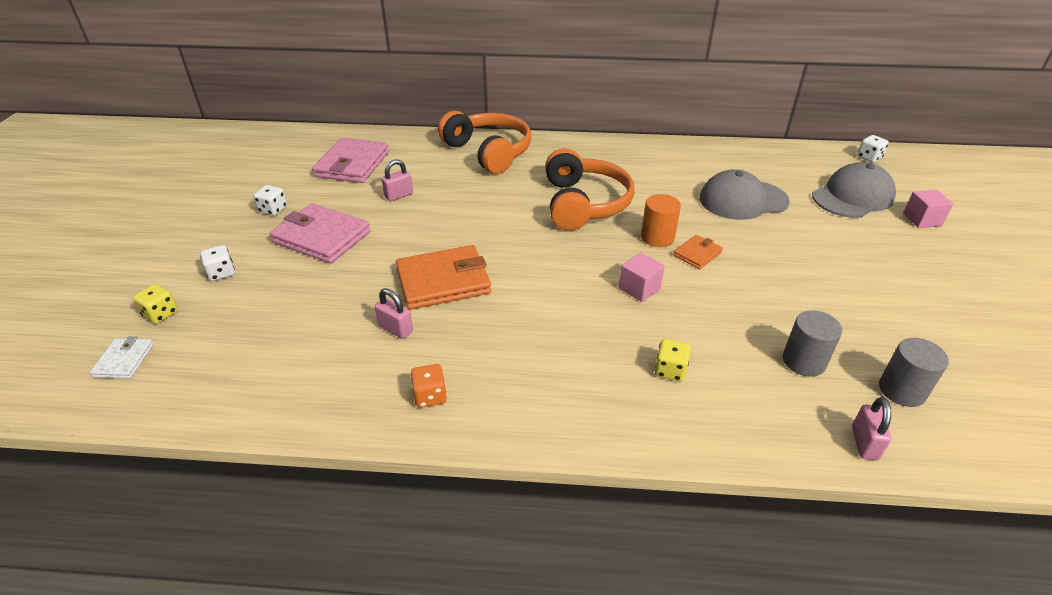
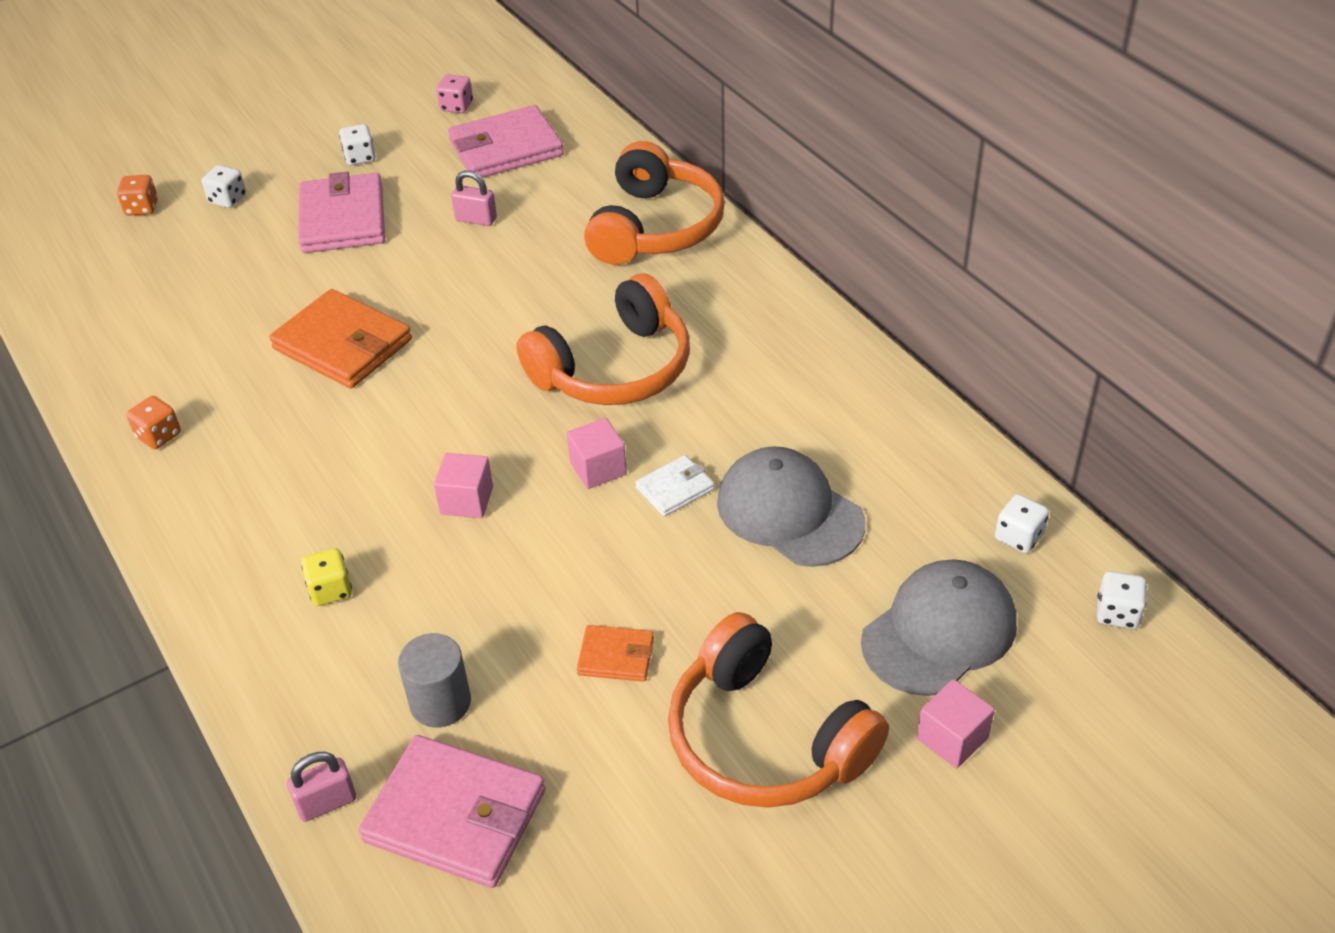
camera: 55 degrees right, 5 degrees up
(124, 360) = (70, 233): white wallet -> white wallet (675, 489)
(160, 314) = (142, 208): yellow dice -> orange dice
(286, 164) = (456, 106): none -> pink dice
(396, 329) = (237, 358): pink padlock -> none
(657, 237) = (598, 468): orange cylinder -> pink cube
(697, 254) = (594, 520): orange wallet -> orange wallet (616, 656)
(807, 158) = (1019, 537): none -> white dice
(853, 197) = (939, 632): grey cap -> grey cap turned 60 degrees counterclockwise
(896, 266) = (765, 739): none -> orange headphones
(901, 390) = (455, 815): grey cylinder -> pink wallet

